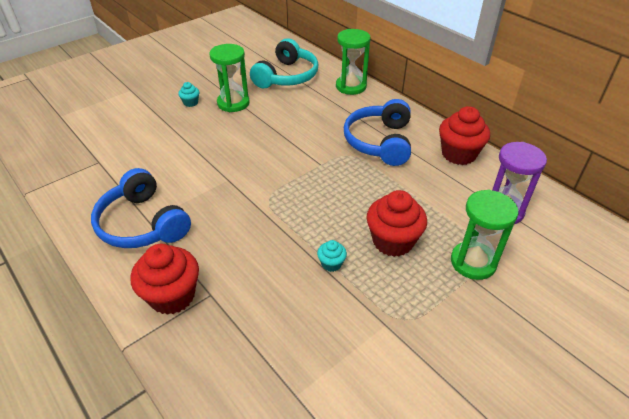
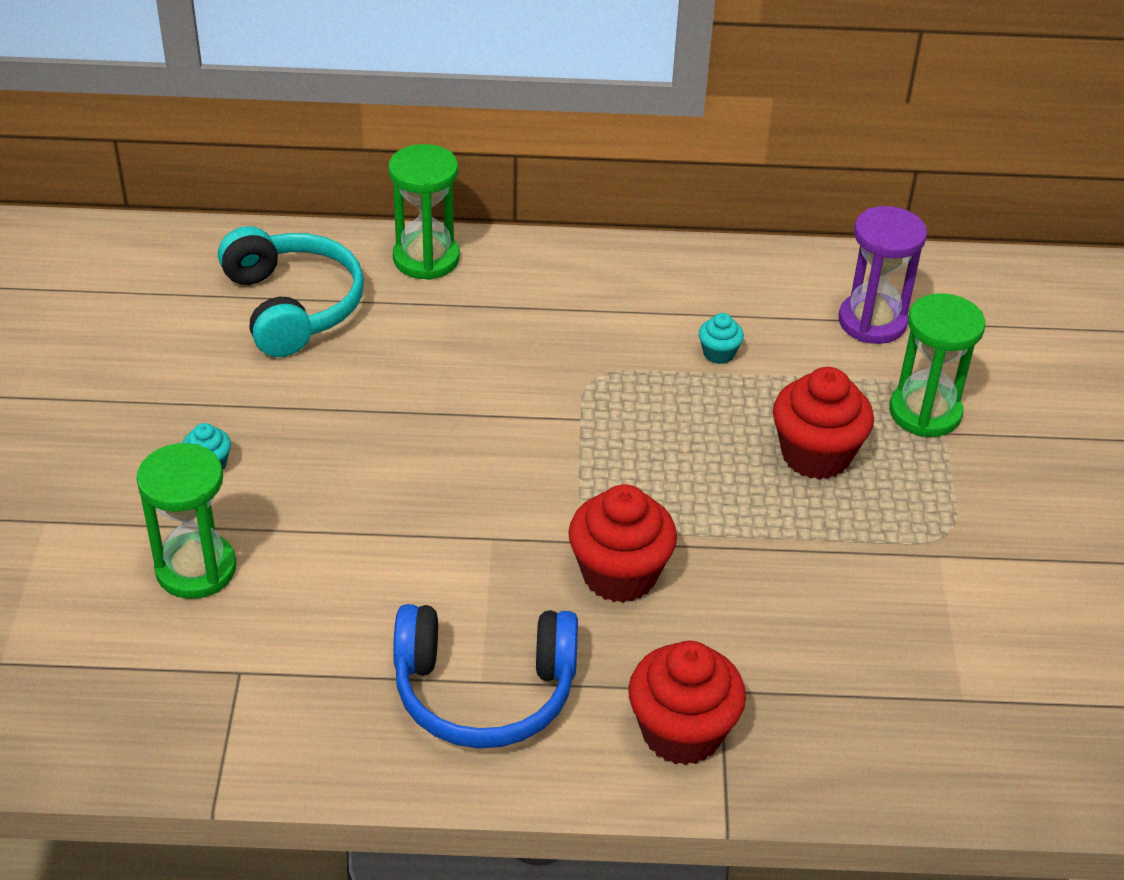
camera: 50 degrees left, 0 degrees up
(233, 103) = (285, 415): green hourglass -> green hourglass (196, 569)
(331, 264) = (792, 538): turquoise cupcake -> turquoise cupcake (718, 353)
(379, 142) = (605, 326): blue headphones -> none
(458, 154) = (725, 275): red cupcake -> red cupcake (619, 574)

